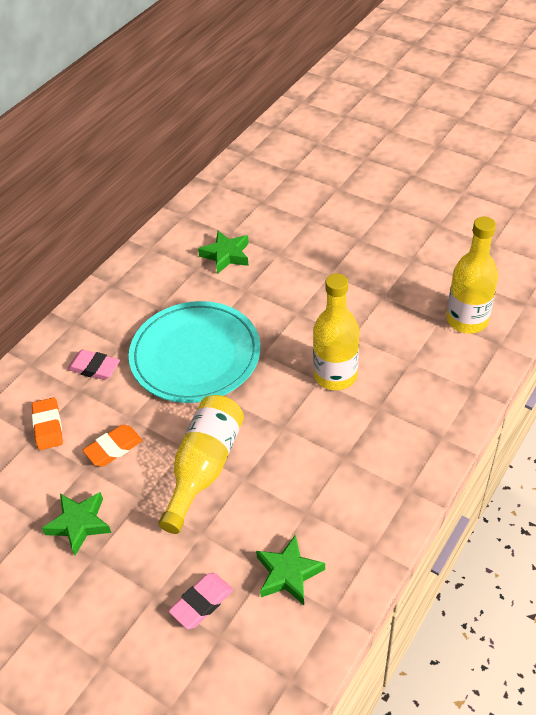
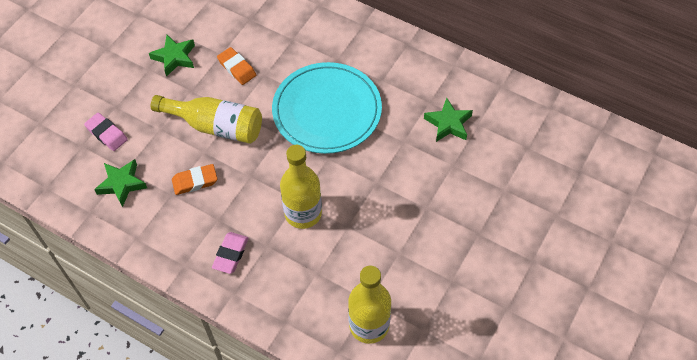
camera: 85 degrees right, 10 degrees up
(48, 426) = (259, 26): orange eraser -> orange eraser (195, 181)
(94, 368) = (314, 45): pink eraser -> pink eraser (230, 254)

